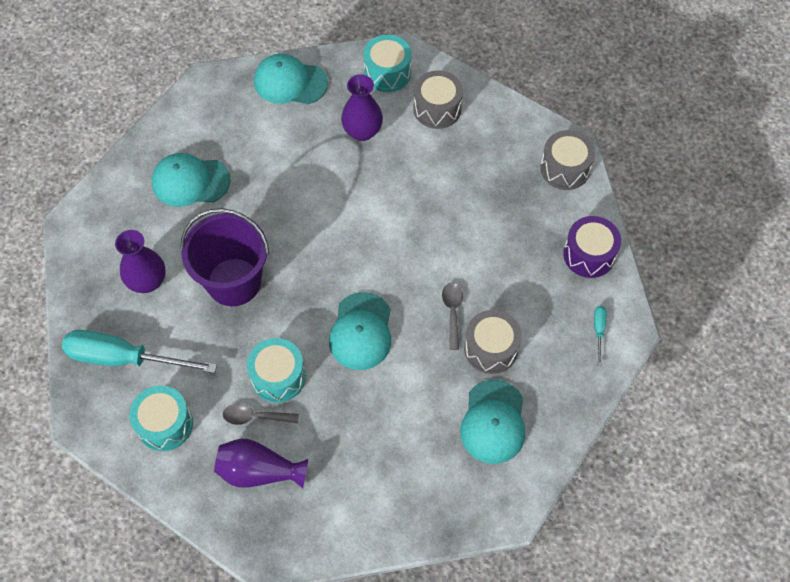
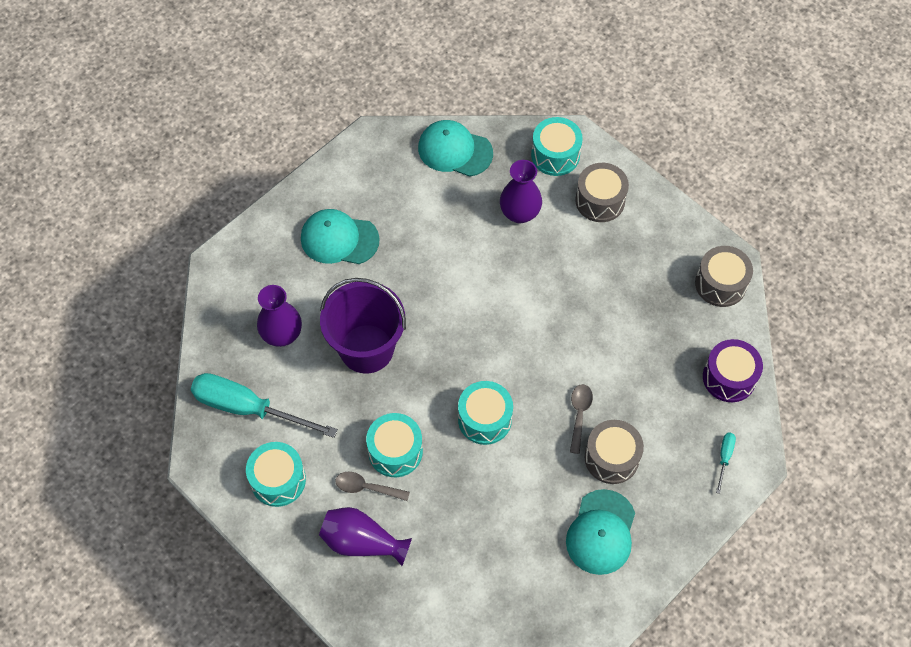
camera: 10 degrees right, 0 degrees up
(361, 331) = (484, 419): turquoise cap -> turquoise drum

